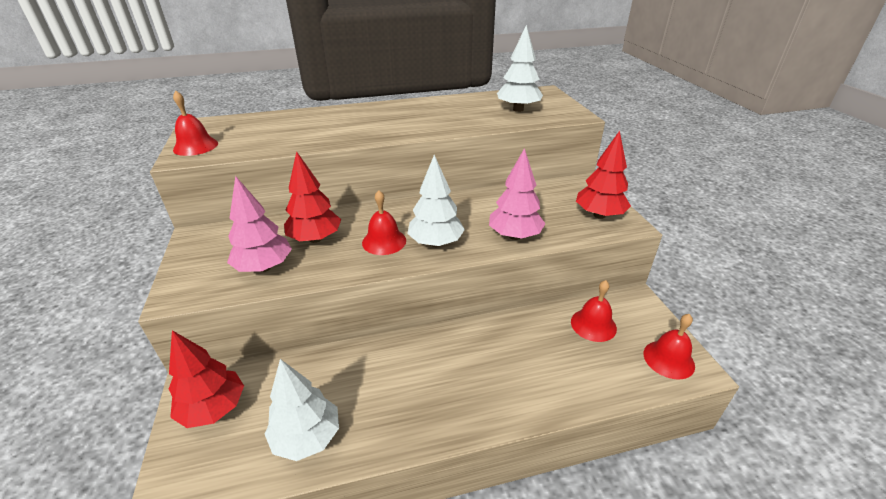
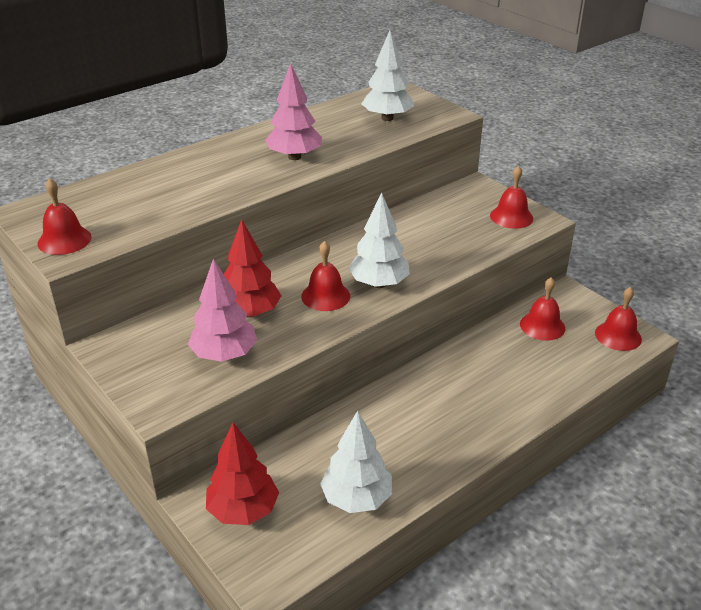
camera: 25 degrees left, 0 degrees up
(514, 236) = (448, 257): pink tree -> pink tree (294, 157)
(599, 215) = (511, 217): red tree -> red bell

